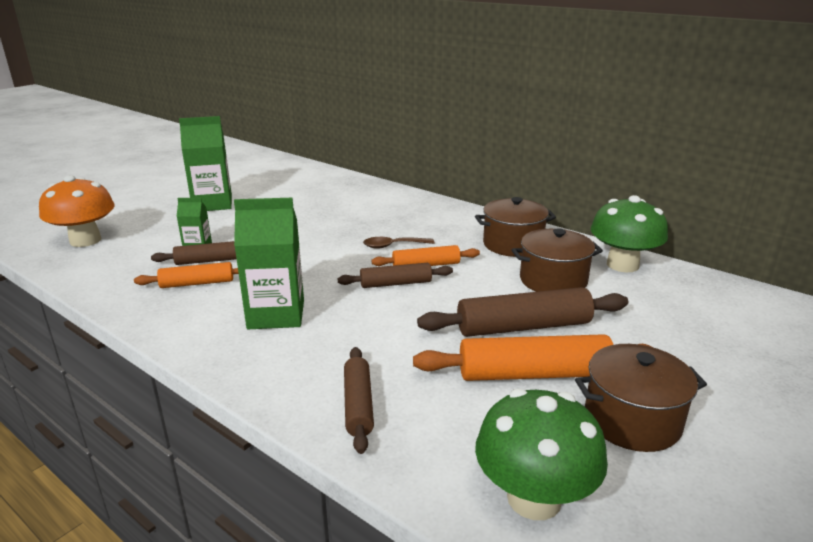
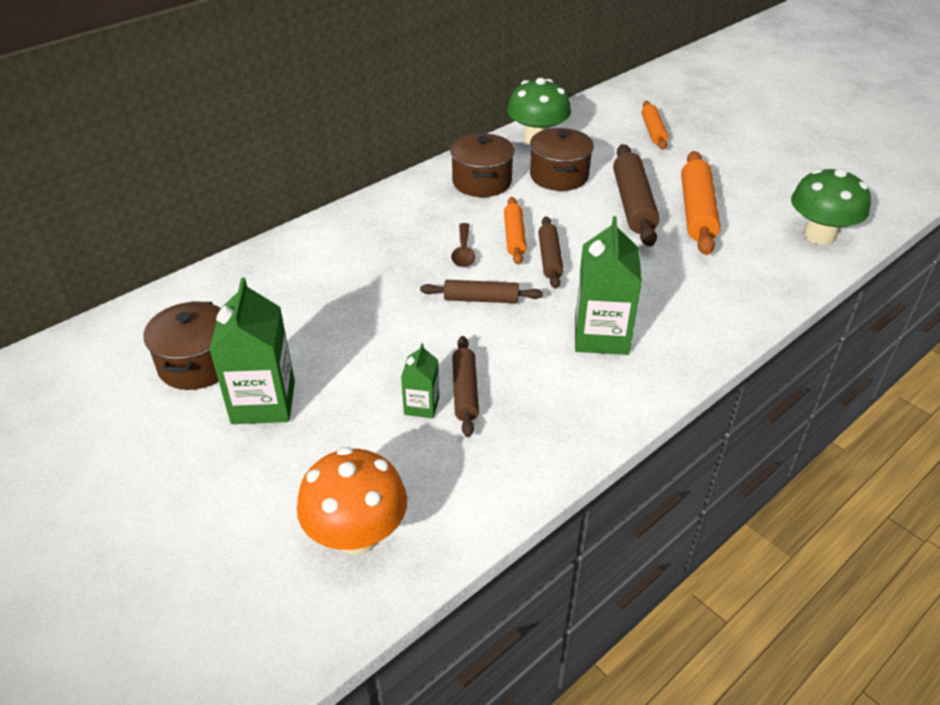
camera: 80 degrees left, 15 degrees up
(197, 283) = (524, 398): orange rolling pin -> orange rolling pin (653, 131)
(358, 405) = (739, 294): brown rolling pin -> brown rolling pin (481, 299)
(632, 420) = (744, 187): brown pot -> brown pot (197, 364)

